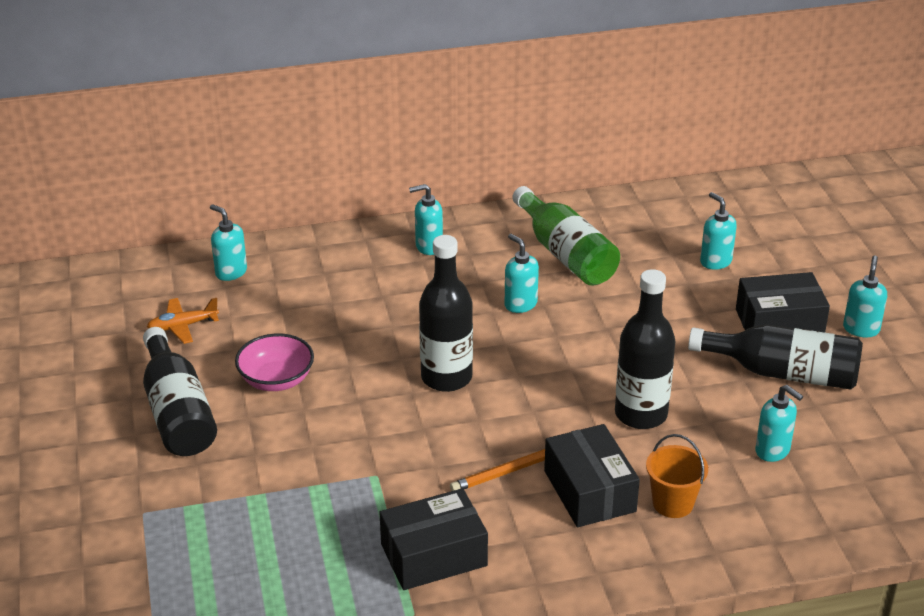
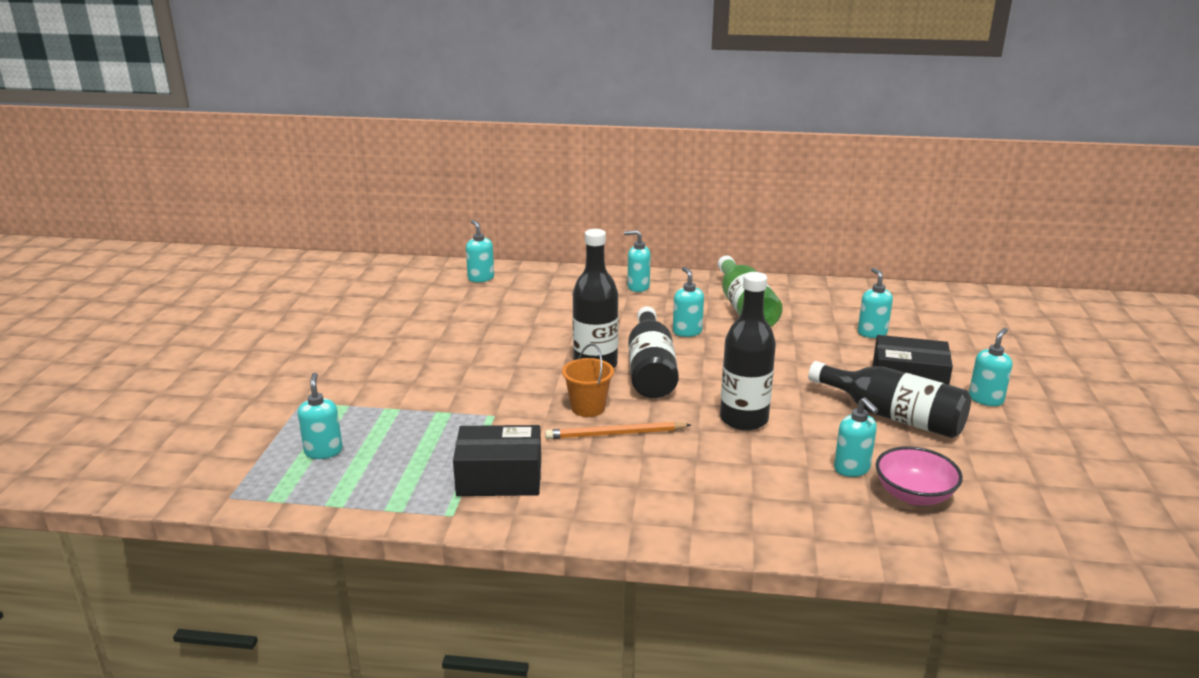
camera: 20 degrees right, 10 degrees down
(177, 412) = (377, 348): black bottle -> black bottle (650, 369)
(183, 326) = (422, 301): orange plane -> none
(219, 573) = (323, 451): none -> turquoise soap dispenser
(276, 380) = (464, 343): pink bowl -> pink bowl (914, 495)
(589, 491) = (664, 462): black box -> none
(673, 503) = (734, 487): orange bucket -> orange bucket (588, 408)

